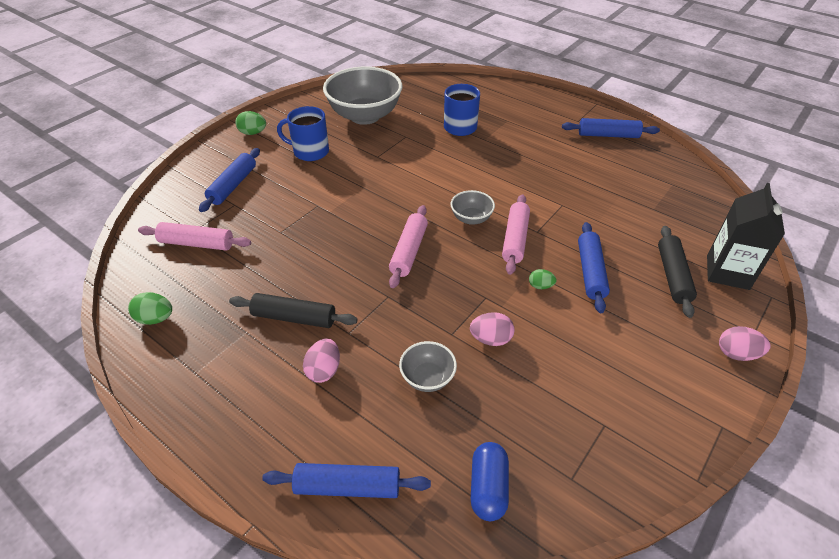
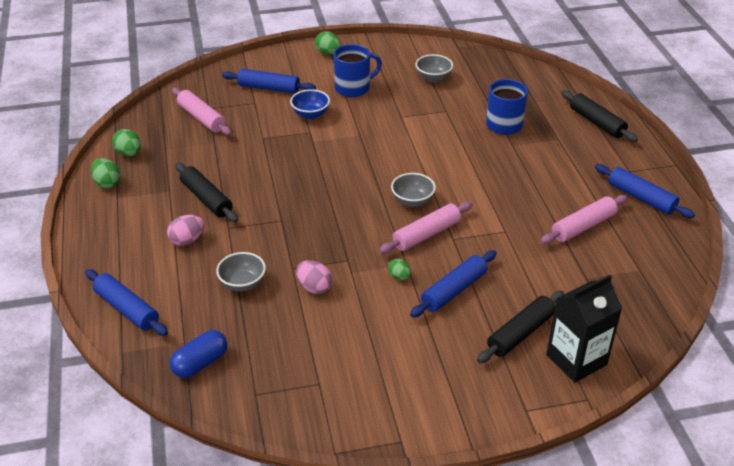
camera: 40 degrees right, 5 degrees down
(166, 364) = (107, 183): none -> green egg
(233, 185) = (269, 88): blue rolling pin -> blue rolling pin turned 45 degrees clockwise
(300, 190) = (310, 114): none -> blue bowl
(310, 152) = (353, 88): blue mug -> blue mug turned 105 degrees clockwise
(365, 116) = (433, 78): grey bowl -> grey bowl, size x0.46
(409, 251) = (334, 199): pink rolling pin -> pink rolling pin (583, 226)
(516, 98) = (596, 122): none -> black rolling pin
(736, 354) = (487, 412): pink egg -> none

